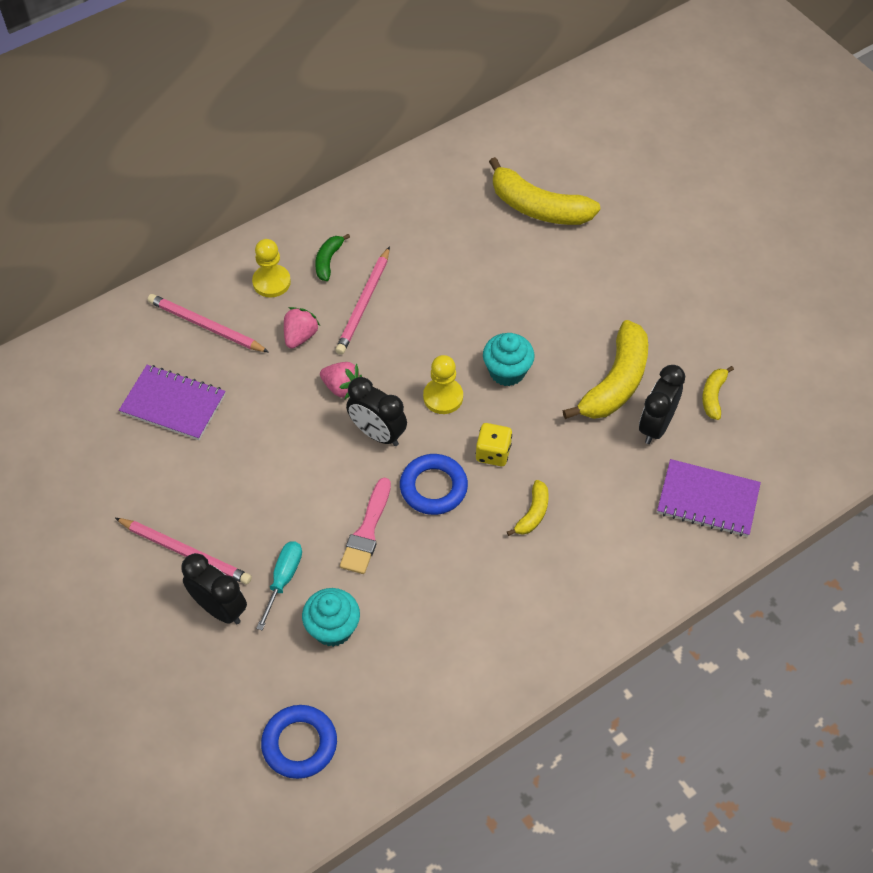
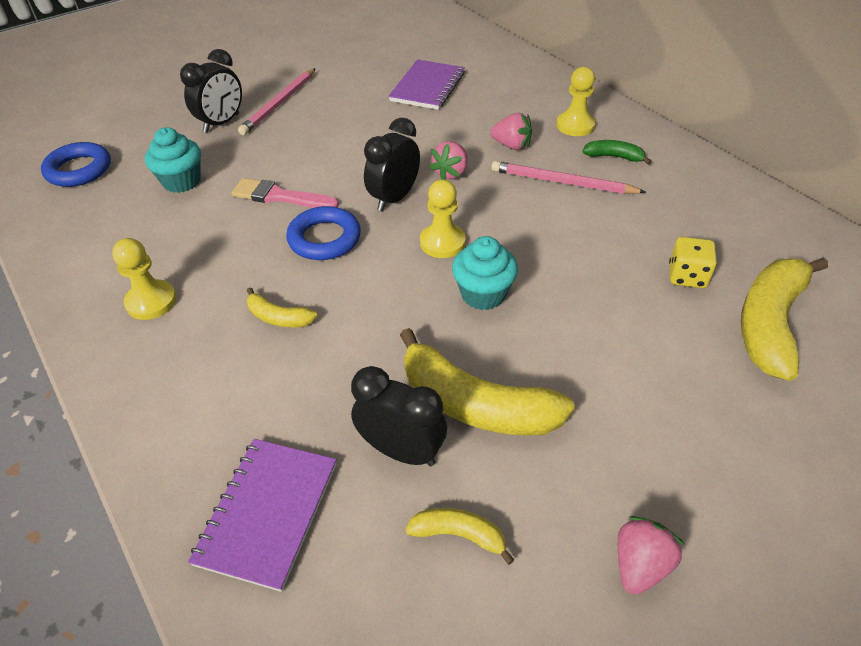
camera: 90 degrees right, 10 degrees down
(206, 326) = (514, 95): pink pencil -> none
(283, 580) = (240, 152): turquoise screwdriver -> none
(493, 453) = (365, 283): yellow dice -> yellow dice (687, 276)
(513, 616) = (151, 301): none -> yellow pawn
(723, 312) = (640, 565): none -> pink strawberry

